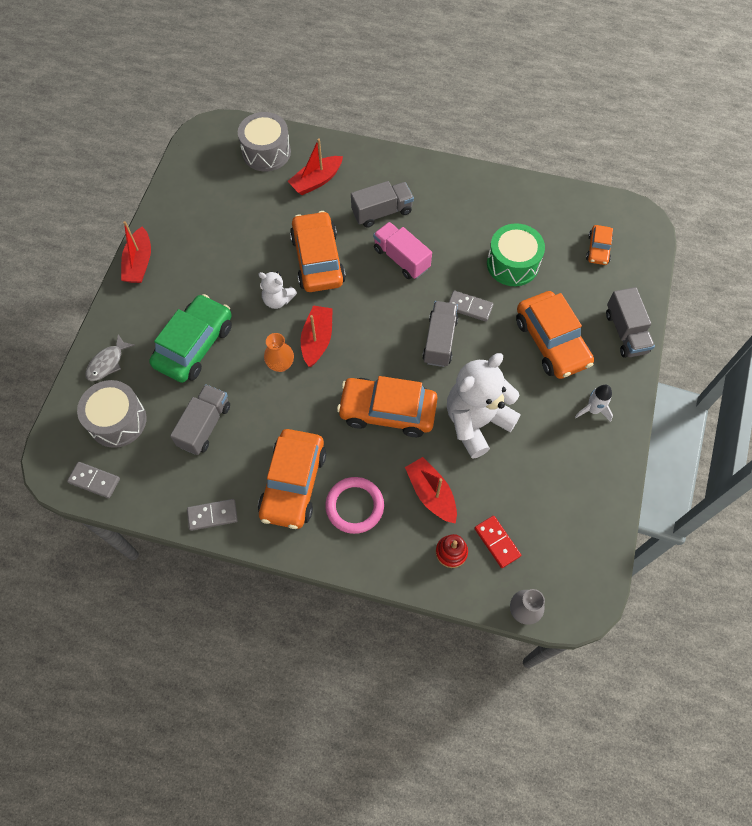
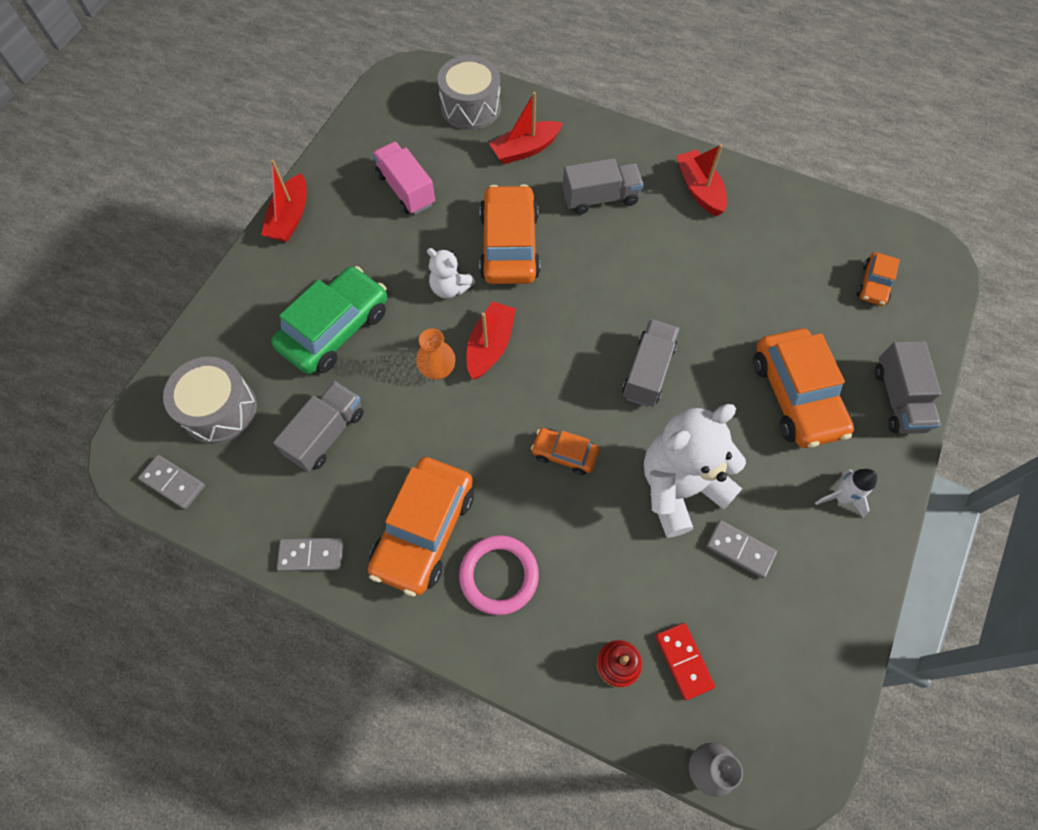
camera: 10 degrees right, 0 degrees up
(107, 363) = (224, 335): grey fish -> none
(387, 411) = (564, 454): orange car -> orange car, size x0.51
(401, 258) = (615, 259): pink truck -> pink truck (406, 189)
(431, 494) = (604, 576): red boat -> red boat (699, 189)
(469, 307) = (693, 334): grey domino -> grey domino (740, 550)
(512, 264) = (758, 287): green drum -> none

